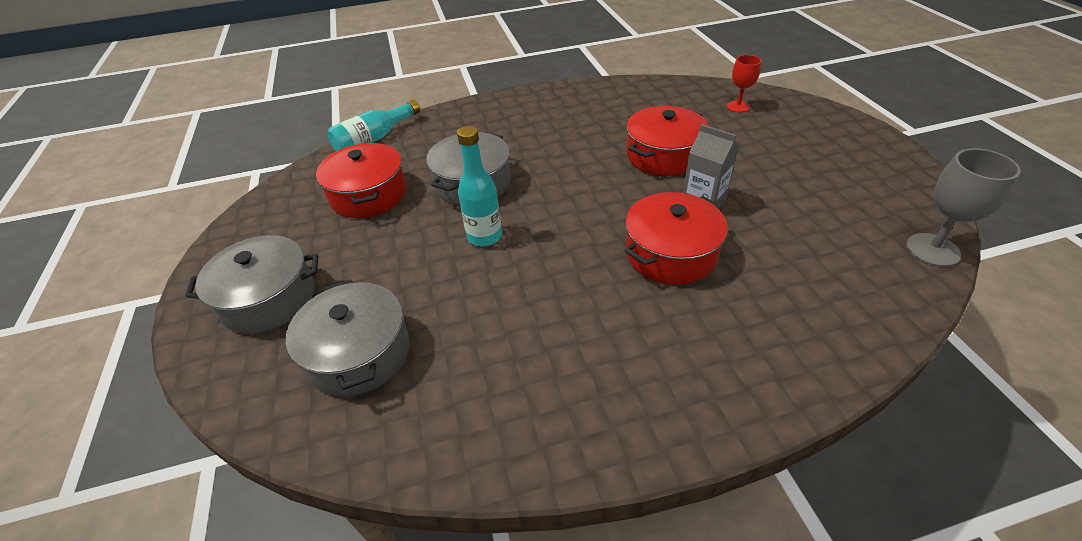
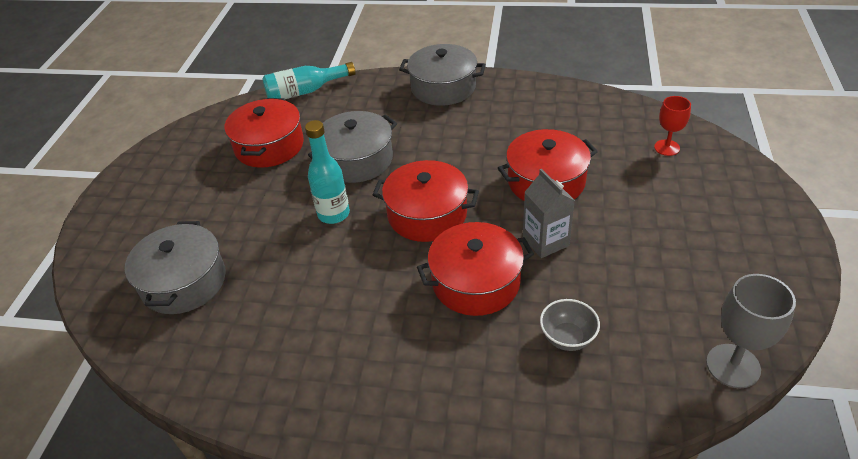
camera: 25 degrees right, 0 degrees up
(268, 299) = (149, 216): grey pot -> grey pot (443, 87)
(578, 210) = (427, 214): none -> red pot
(789, 273) = (567, 338): none -> grey bowl

